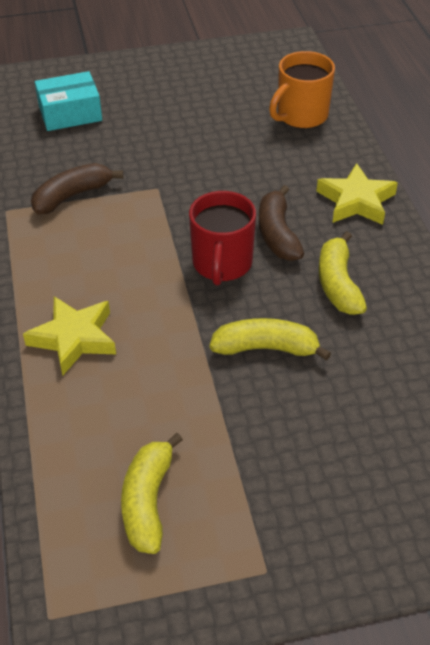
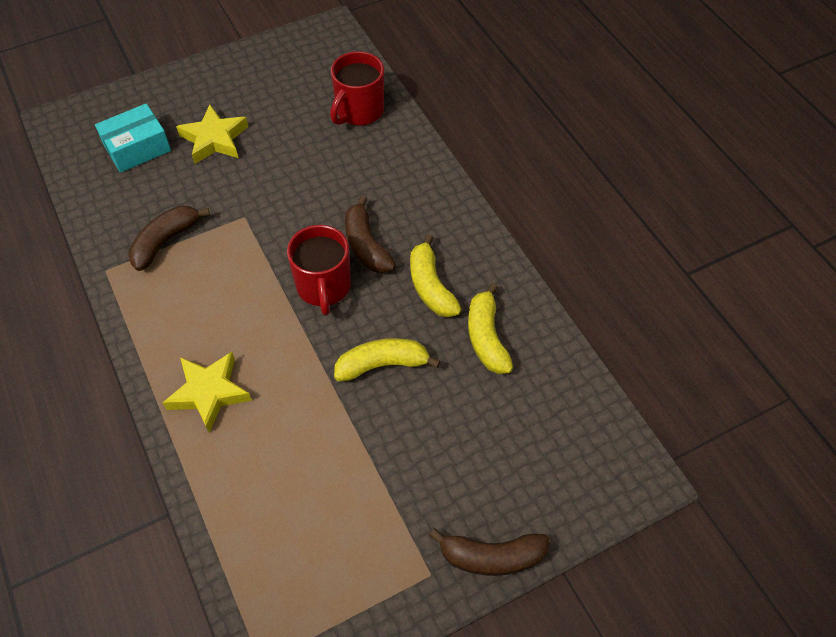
camera: 15 degrees left, 10 degrees up
(148, 501) = (317, 536): yellow banana -> yellow banana (486, 337)
(301, 116) = (359, 111): orange mug -> red mug
(343, 569) = (491, 557): none -> brown banana
(356, 201) = (428, 196): yellow star -> yellow star (214, 139)

